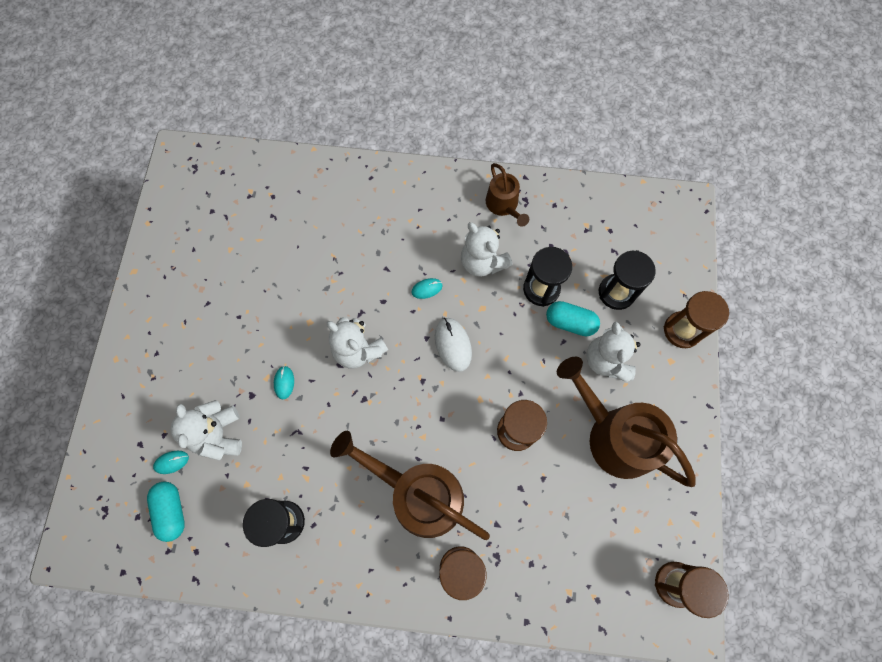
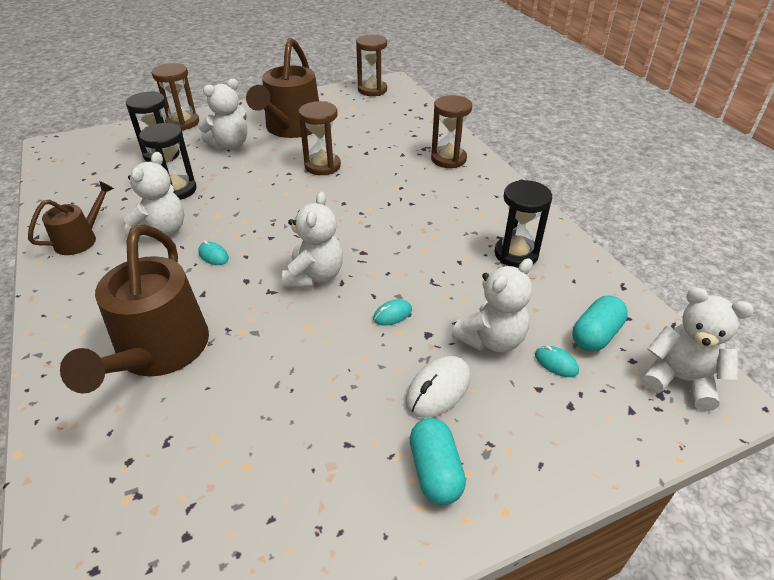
camera: 120 degrees left, 30 degrees down
(103, 534) = (679, 379): none -> white teddy bear
(418, 494) = (416, 193): brown watering can -> brown watering can (159, 352)
(453, 345) = (267, 219): white mouse -> white mouse (438, 389)
(570, 322) = (204, 168): turquoise capsule -> turquoise capsule (435, 471)

